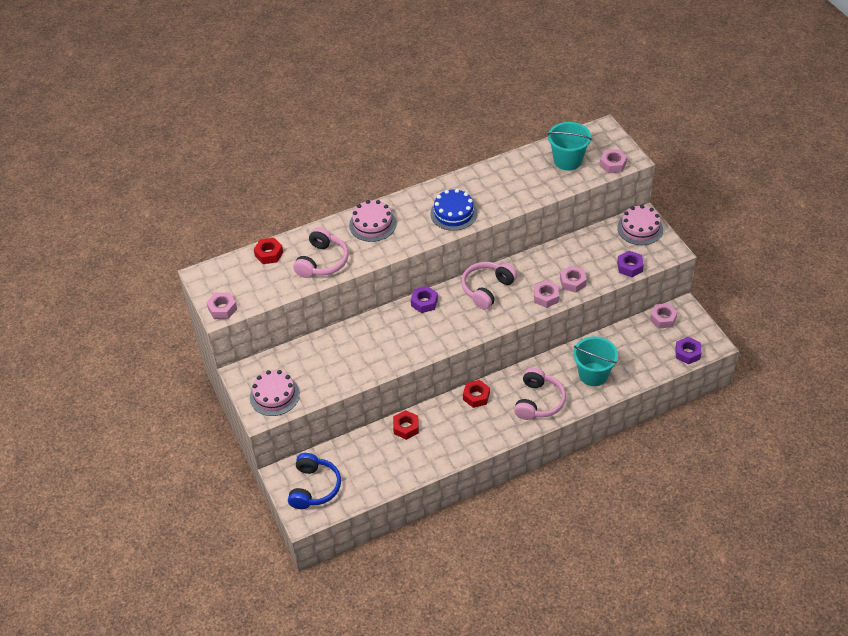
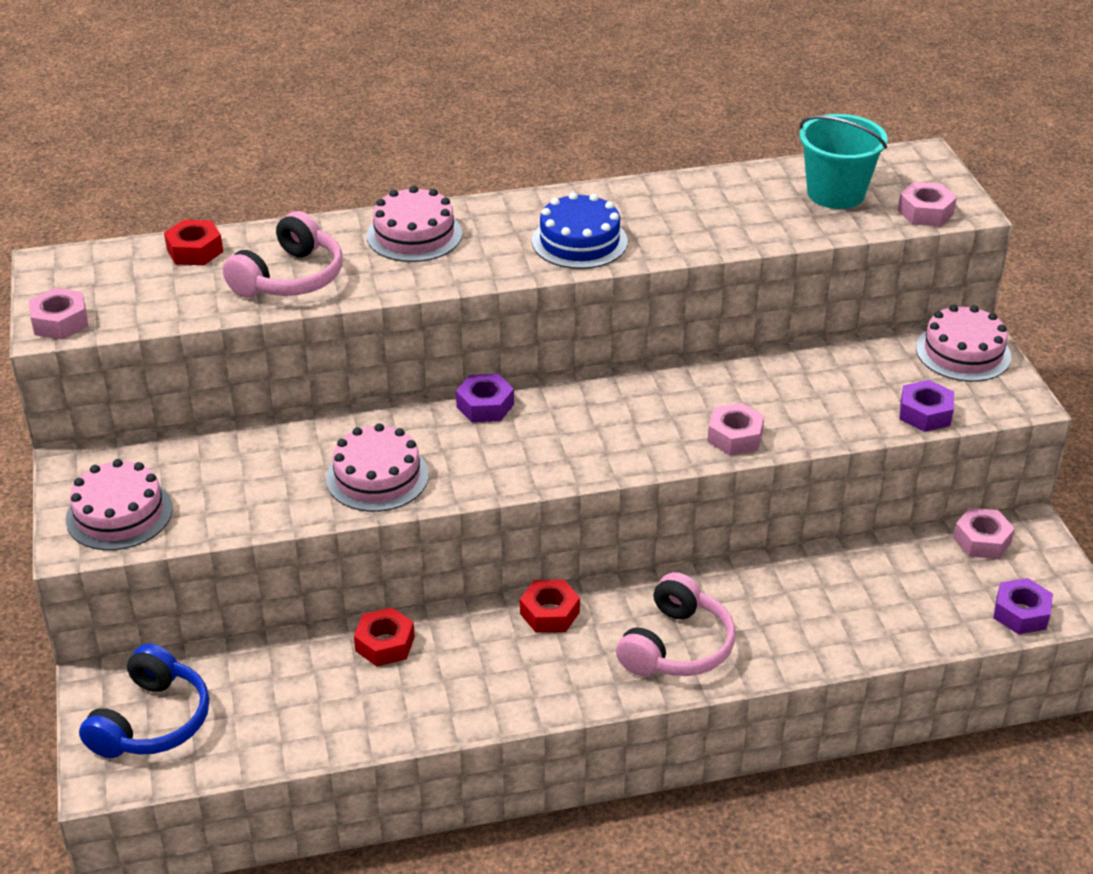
camera: 10 degrees right, 10 degrees down
(387, 351) = (377, 477): none -> pink cake
(487, 289) = (619, 403): pink headphones -> none
(573, 282) = (798, 420): pink nut -> none
(593, 374) = (807, 616): turquoise bucket -> none

